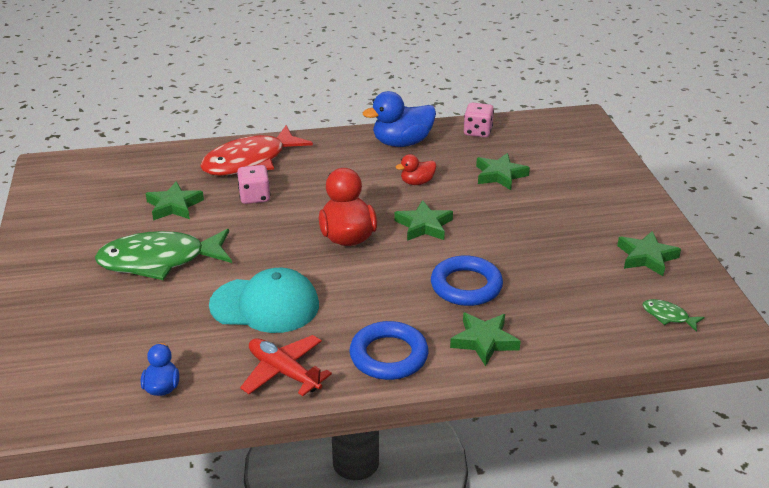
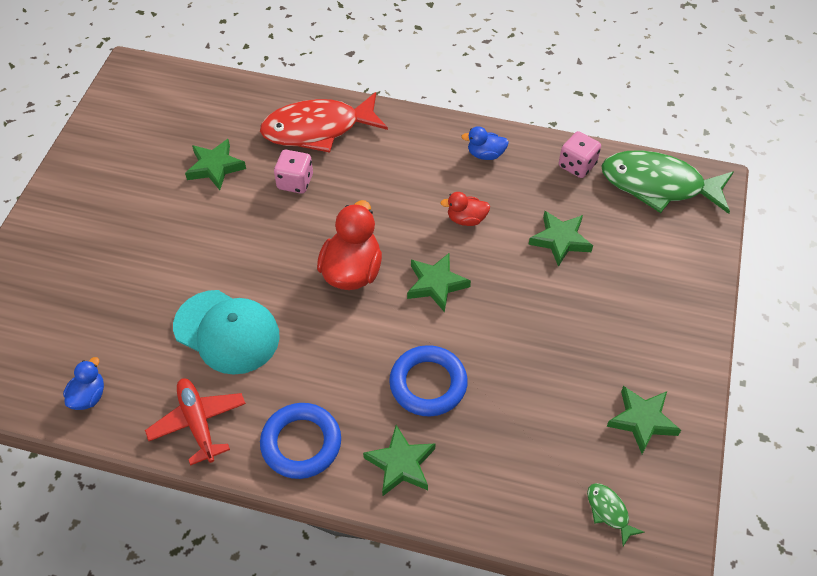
camera: 25 degrees right, 20 degrees up
(159, 261) = (165, 236): green fish -> green fish (658, 185)
(402, 143) = (485, 154): blue duck -> blue duck, size x0.54

